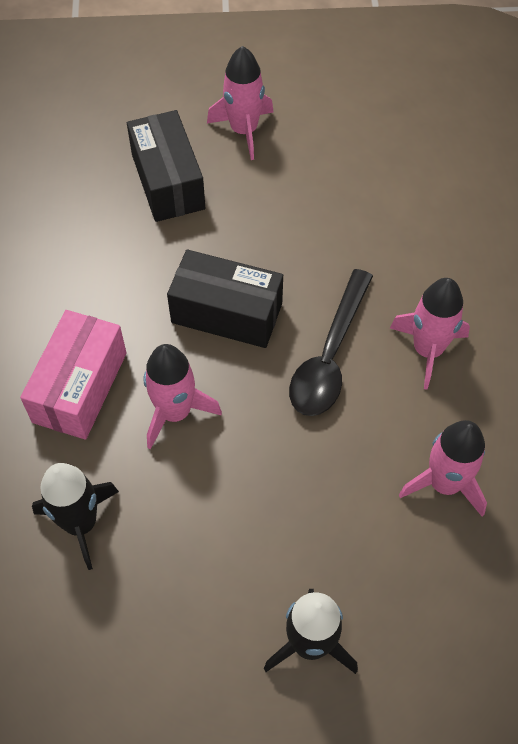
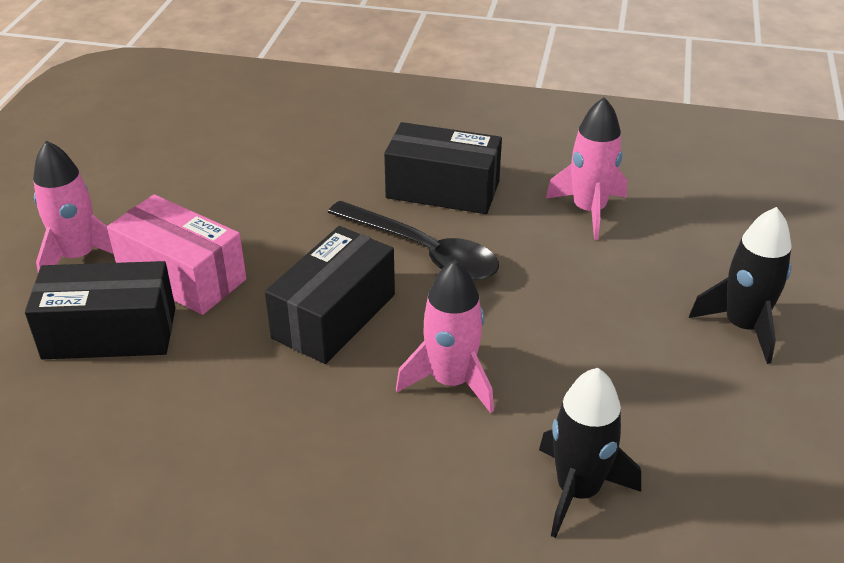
camera: 75 degrees left, 20 degrees down
(80, 387) = (383, 464): pink box -> pink box (182, 276)
(427, 350) = (442, 190): pink rocket -> black box

